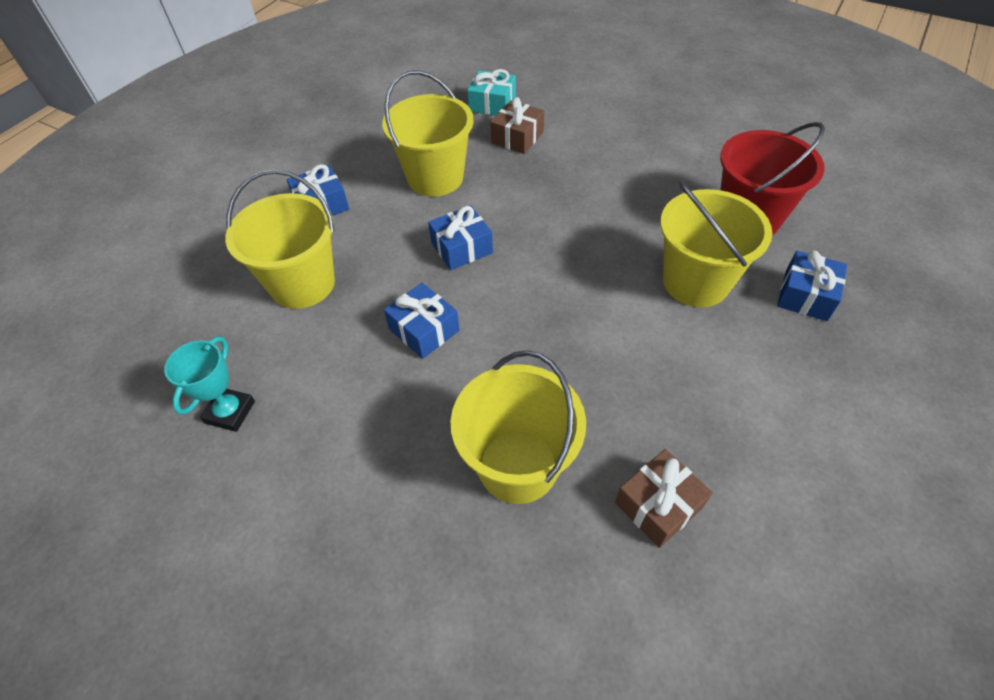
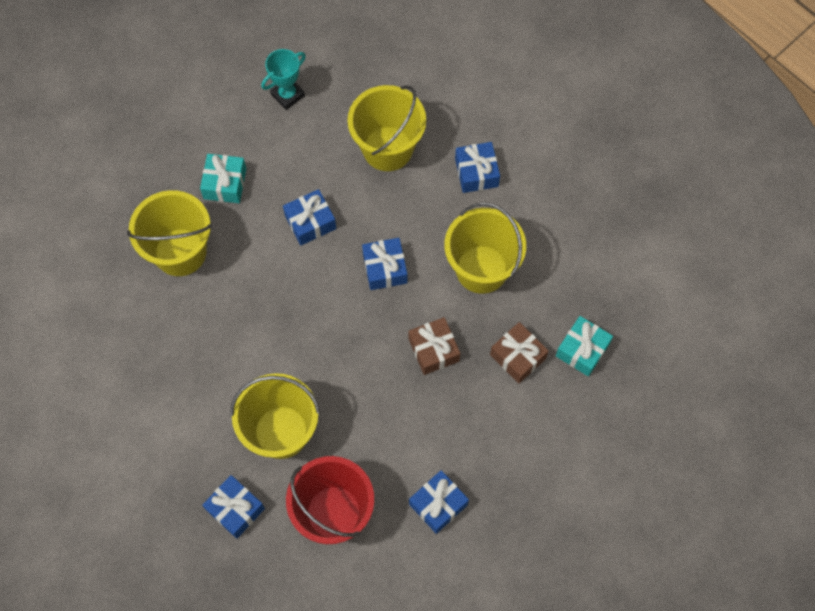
camera: 105 degrees right, 15 degrees up
(230, 412) = (287, 95): turquoise trophy -> turquoise trophy turned 75 degrees counterclockwise
(391, 445) = (225, 183): none -> turquoise gift
(658, 505) = (122, 323): brown gift -> brown gift (433, 350)
(687, 154) = (438, 504): none -> blue gift

